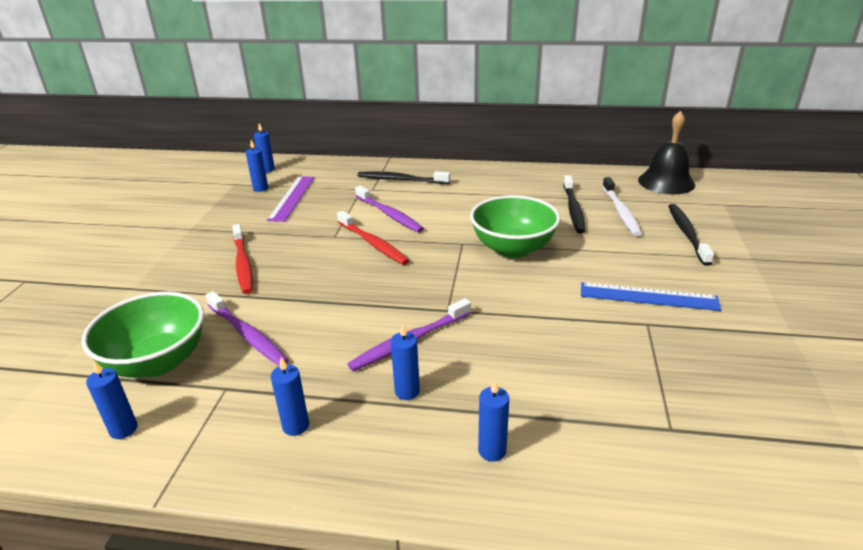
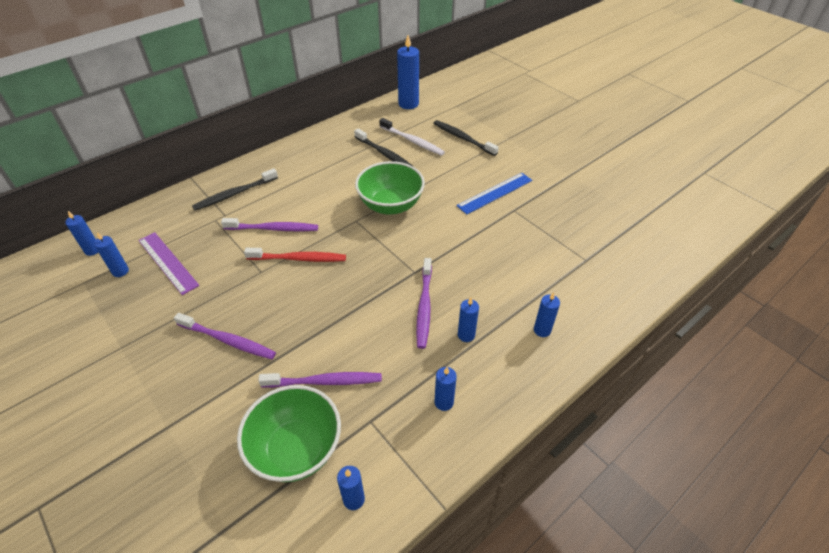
camera: 50 degrees left, 15 degrees up
(243, 264) = (228, 340): red toothbrush -> purple toothbrush
(666, 182) = (408, 104): black bell -> blue candle

